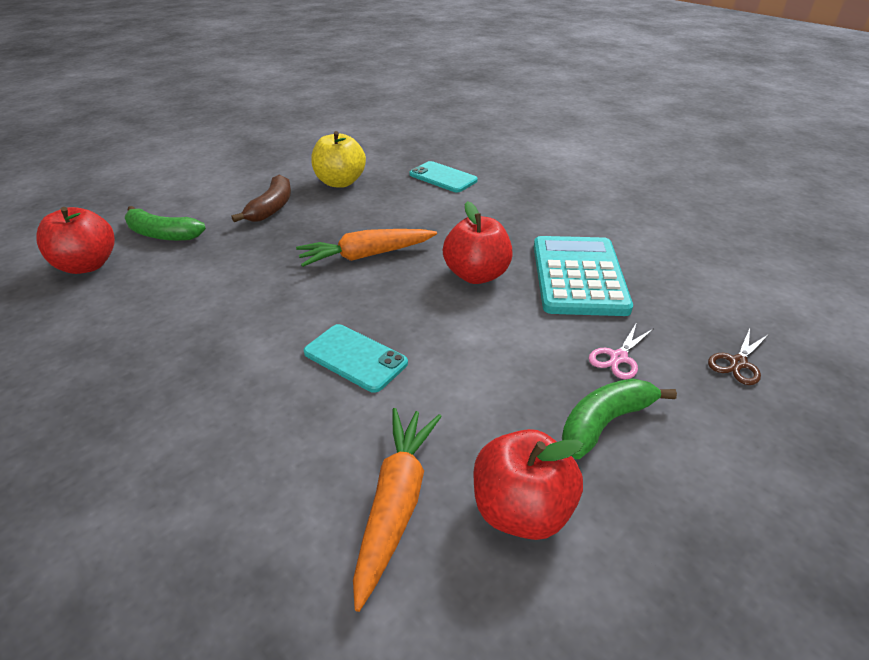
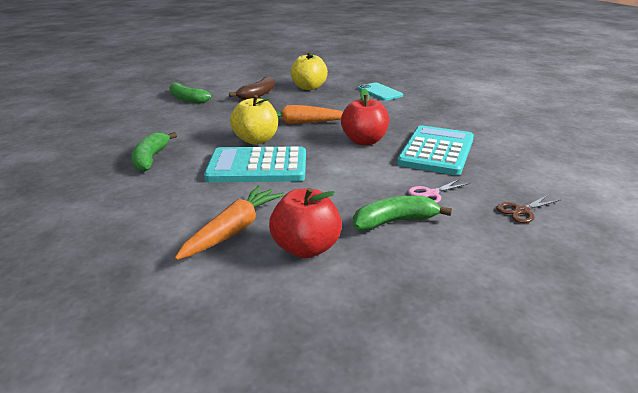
camera: 20 degrees right, 10 degrees down
(87, 265) = (139, 107): red apple -> none
(173, 378) = (151, 158): none -> green banana
(322, 302) = (256, 140): none -> yellow apple
(355, 358) = (257, 166): turquoise phone -> turquoise calculator

